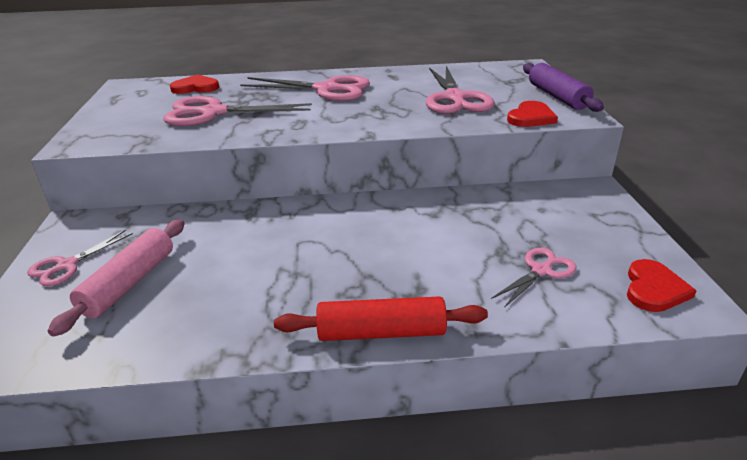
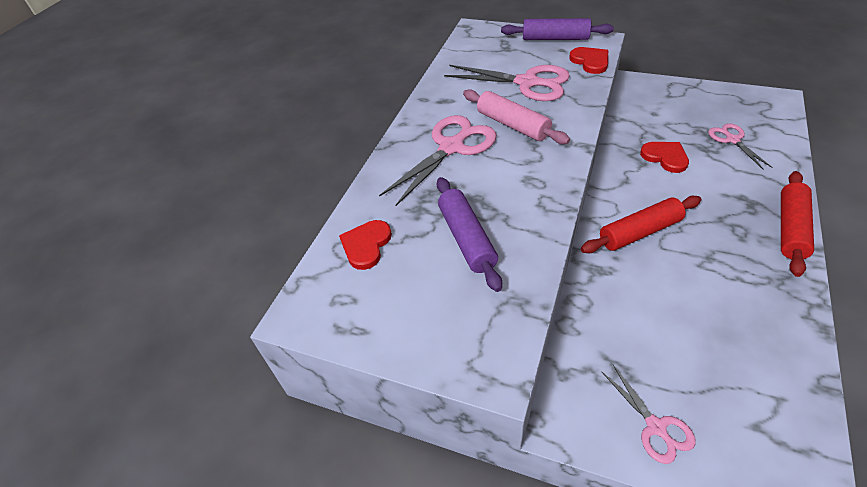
camera: 60 degrees left, 15 degrees up
(129, 283) = (700, 372): pink rolling pin -> pink rolling pin (513, 125)
(213, 113) = (466, 239): pink scissors -> purple rolling pin
(315, 227) = (640, 232): none -> red rolling pin
(654, 289) = (760, 107): red heart -> red heart (665, 157)

